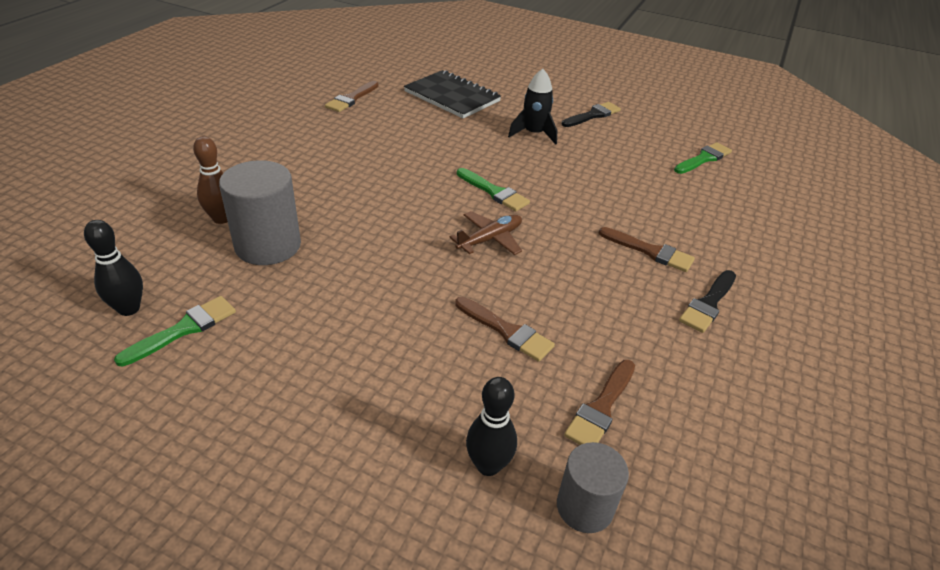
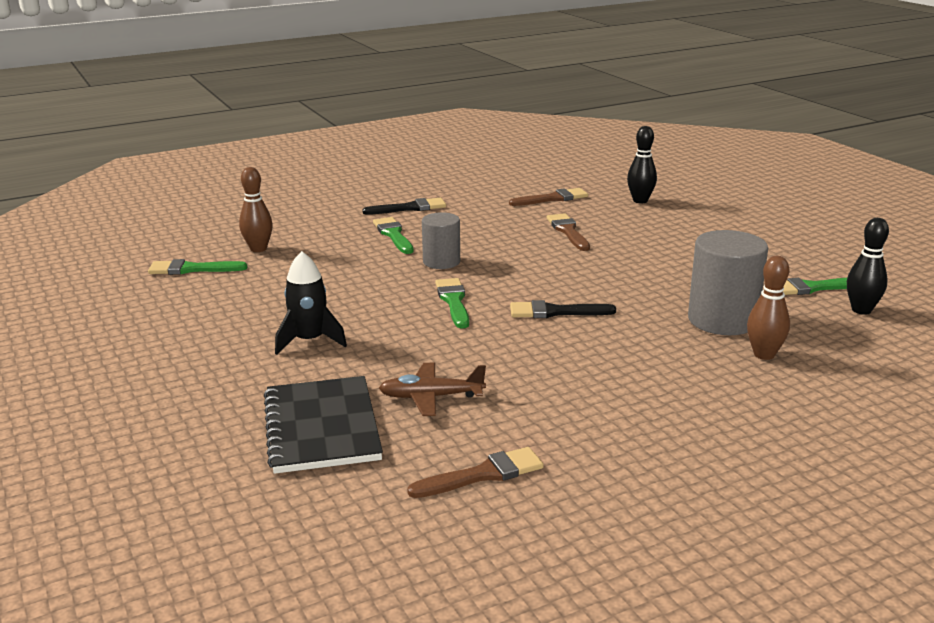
camera: 140 degrees left, 15 degrees down
(490, 239) = (510, 273): brown plane -> brown plane (431, 397)
(584, 507) = (605, 183): grey cylinder -> grey cylinder (441, 262)
(592, 115) = (193, 340): black brush -> black brush (555, 312)
(650, 251) = (393, 235): brown brush -> green brush
(708, 192) = (258, 249): none -> brown bowling pin

